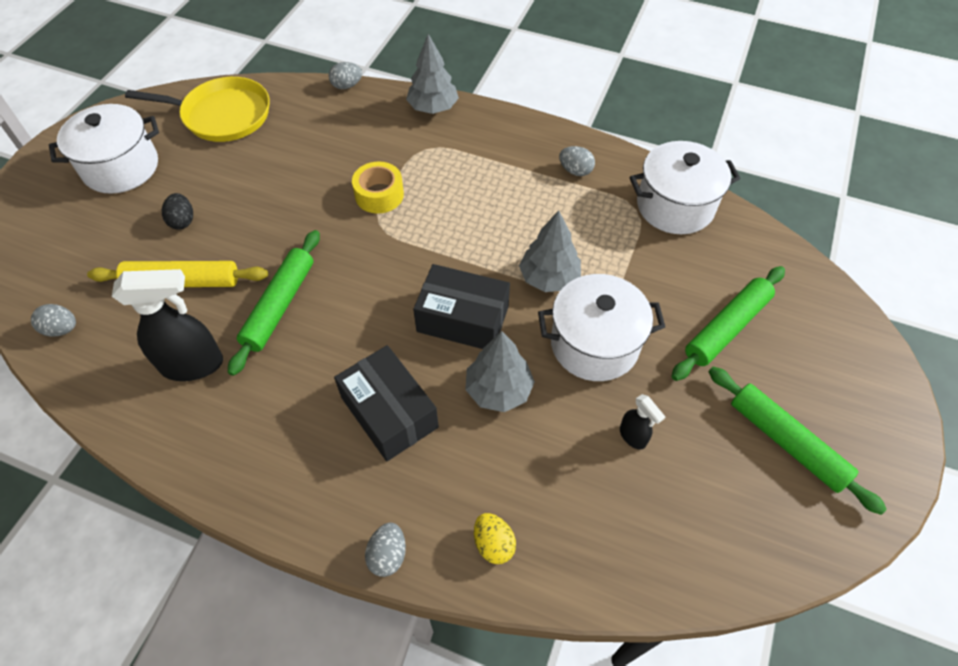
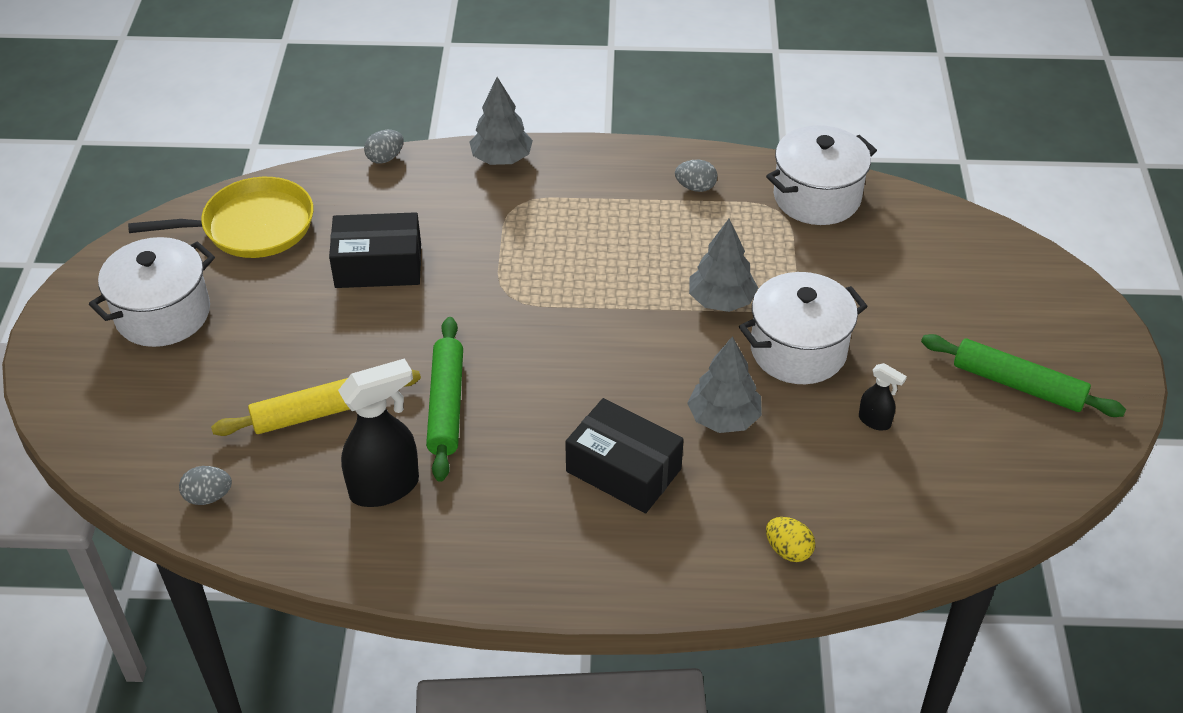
camera: 20 degrees left, 10 degrees down
(182, 221) = (278, 351): black egg -> none
(379, 195) = (492, 266): yellow tape -> none
(388, 555) = (692, 591): grey egg -> none
(463, 319) = (652, 364): black box -> black box (378, 265)
(726, 328) = (919, 300): green rolling pin -> none

